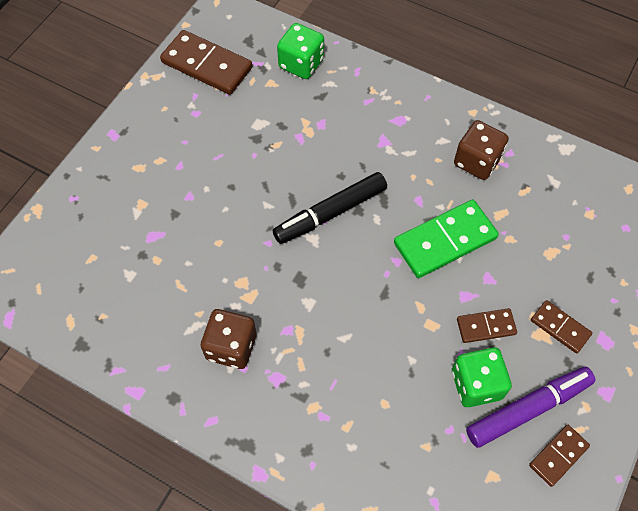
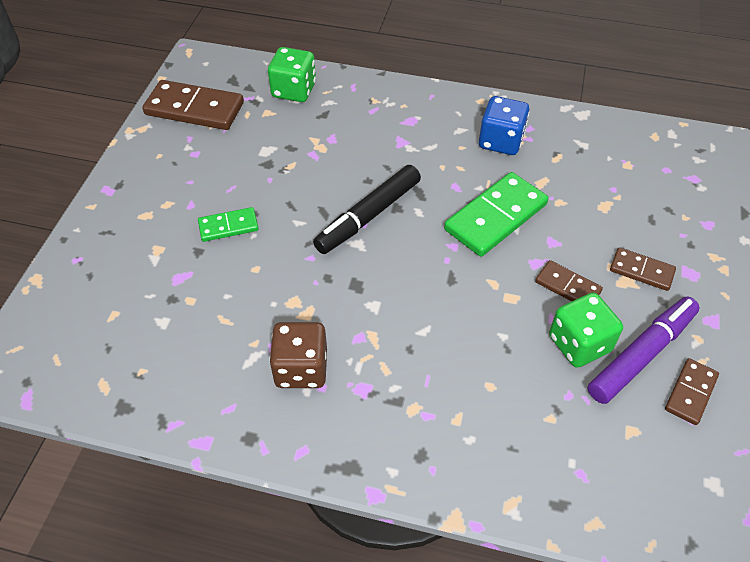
camera: 15 degrees left, 10 degrees down
(206, 195) = (228, 226): none -> green domino
(477, 161) = (501, 141): brown dice -> blue dice
(486, 327) = (567, 287): brown domino -> brown domino turned 60 degrees clockwise

